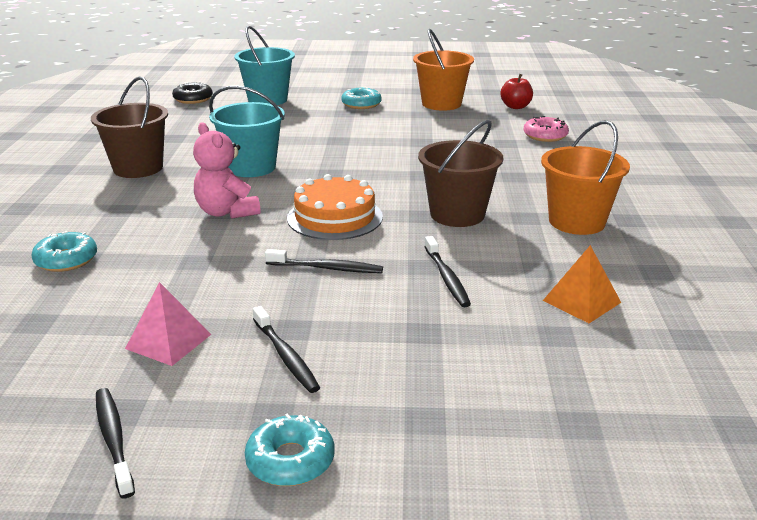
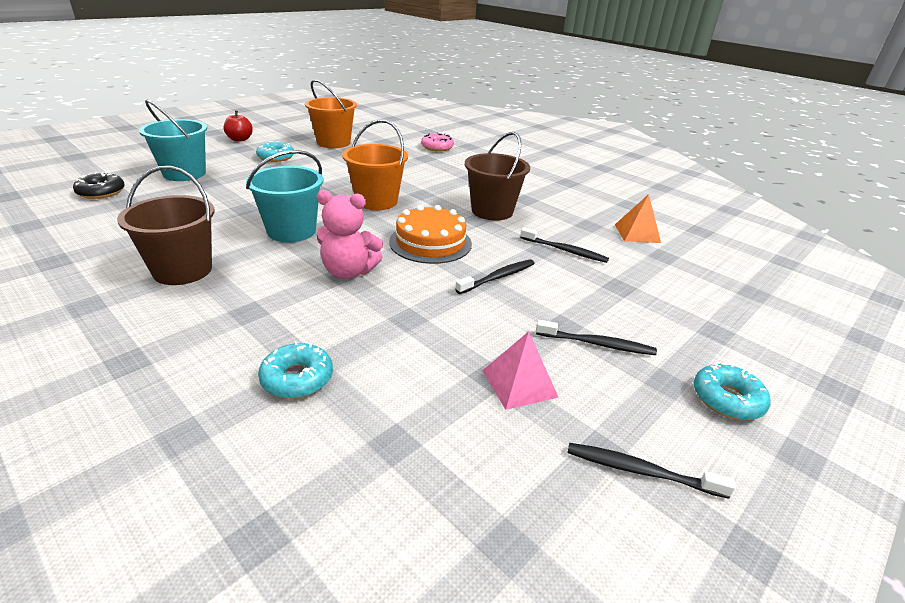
camera: 50 degrees left, 5 degrees up
(515, 106) = (384, 133): red apple -> red apple (240, 139)
(577, 222) = (551, 192): orange bucket -> orange bucket (376, 201)

